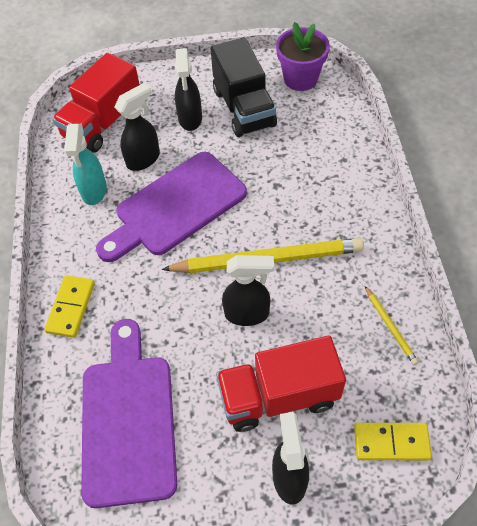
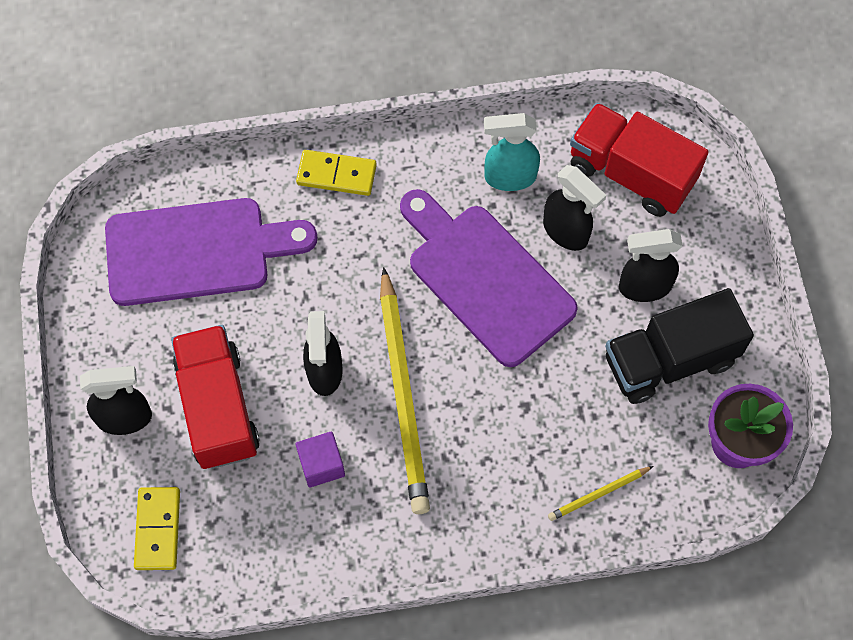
camera: 85 degrees right, 10 degrees up
(326, 315) = (321, 465): none -> purple cube
(390, 326) = (304, 541): yellow pencil -> yellow pencil (598, 494)

